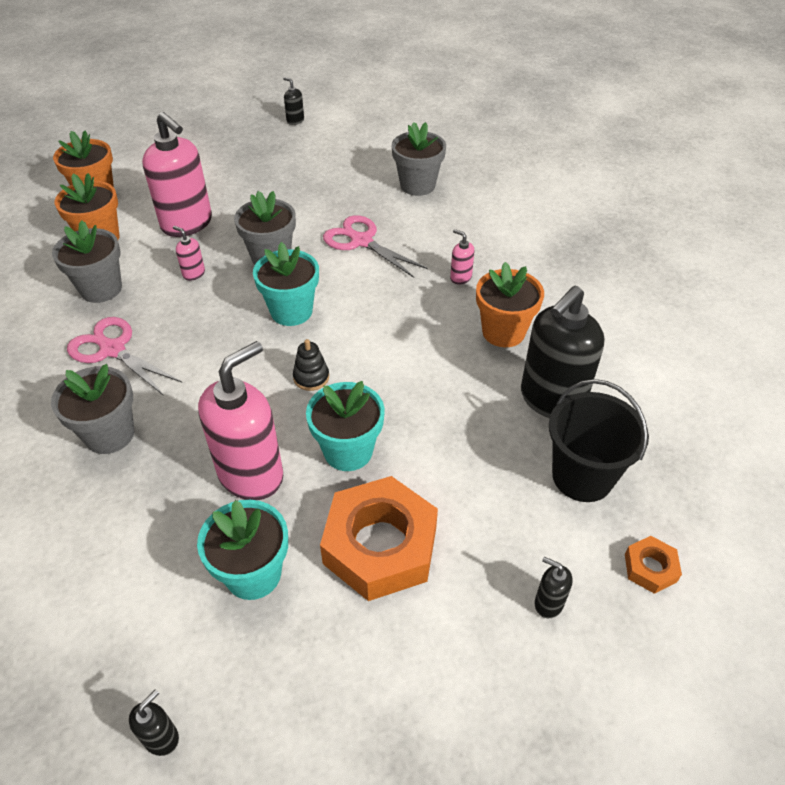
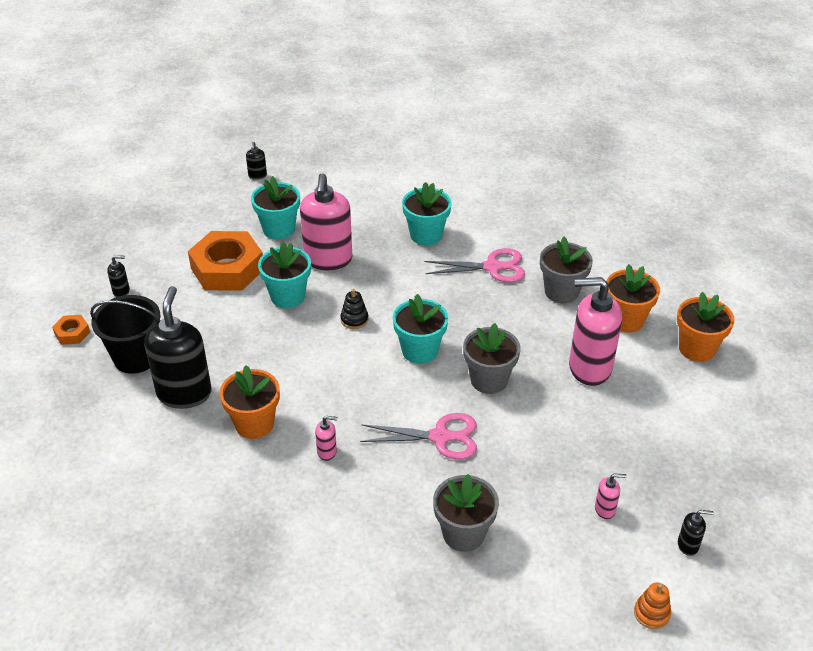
camera: 140 degrees right, 5 degrees down
(110, 434) = (426, 235): grey flower pot -> turquoise flower pot
(193, 274) = (522, 336): pink soap dispenser -> pink soap dispenser (605, 509)
(359, 110) = (651, 613): none -> orange stacking toy

